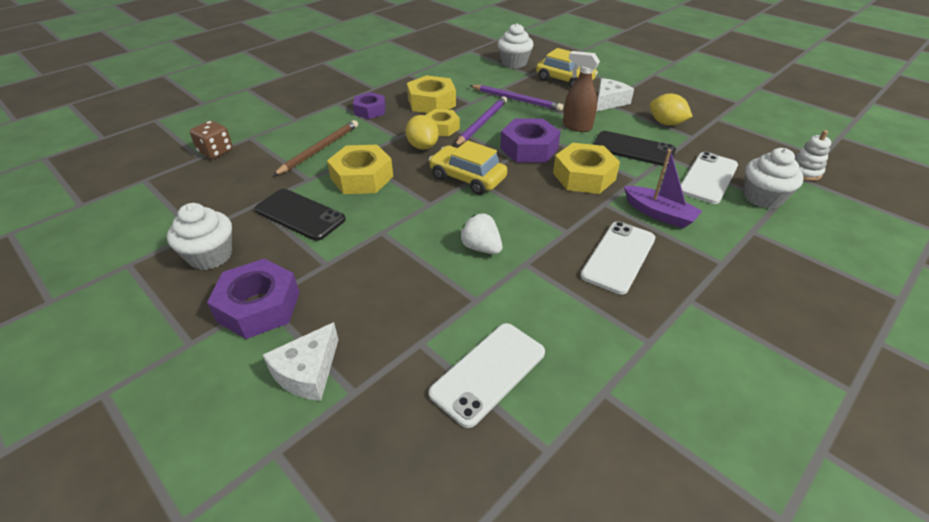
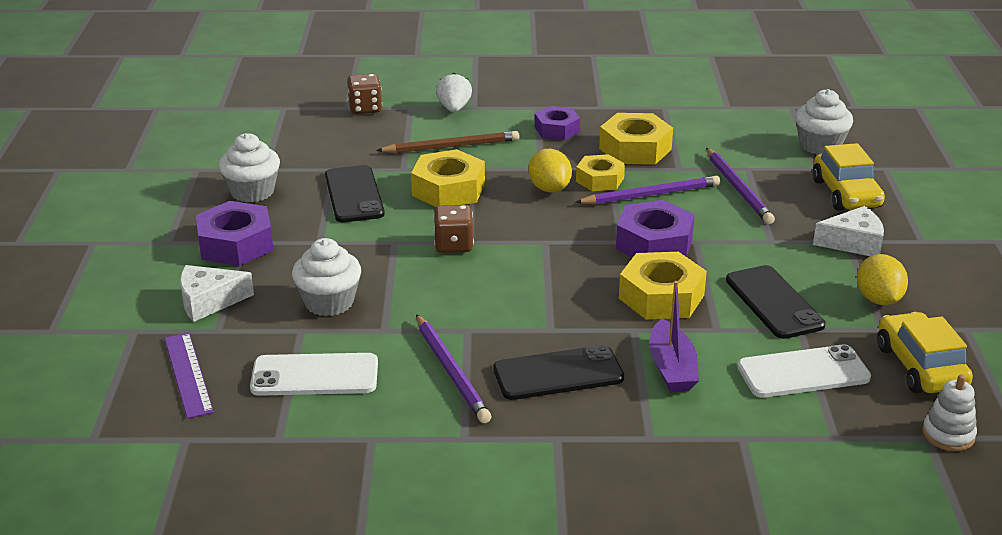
camera: 45 degrees right, 10 degrees down
(390, 455) = (188, 374): none -> purple ruler
(422, 146) = (549, 189): yellow lemon -> yellow lemon turned 45 degrees counterclockwise
(424, 212) = (453, 245): none -> brown dice
(467, 178) = (541, 238): yellow car -> yellow car (920, 367)
(481, 248) = (452, 298): white strawberry -> white strawberry (454, 108)
(564, 299) = (451, 371): none -> purple pencil
(576, 126) = (754, 248): brown spray bottle -> none
(618, 257) = (558, 374): white phone -> black phone
(762, 197) = (827, 422): white cupcake -> white cupcake (329, 302)

